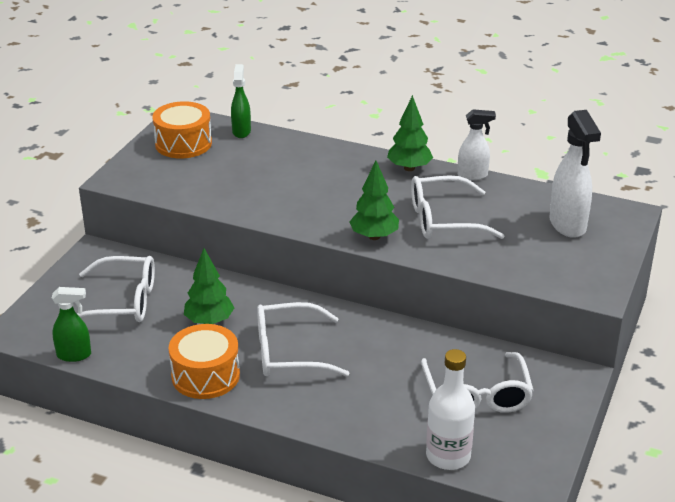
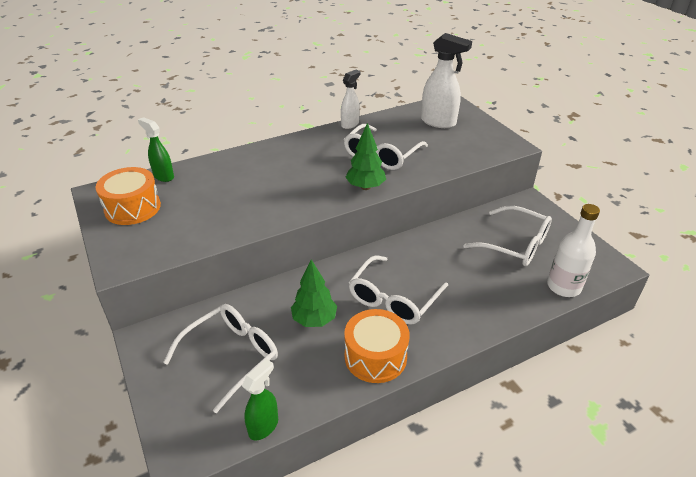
camera: 50 degrees left, 5 degrees up
(409, 168) = (310, 139): green tree -> none

